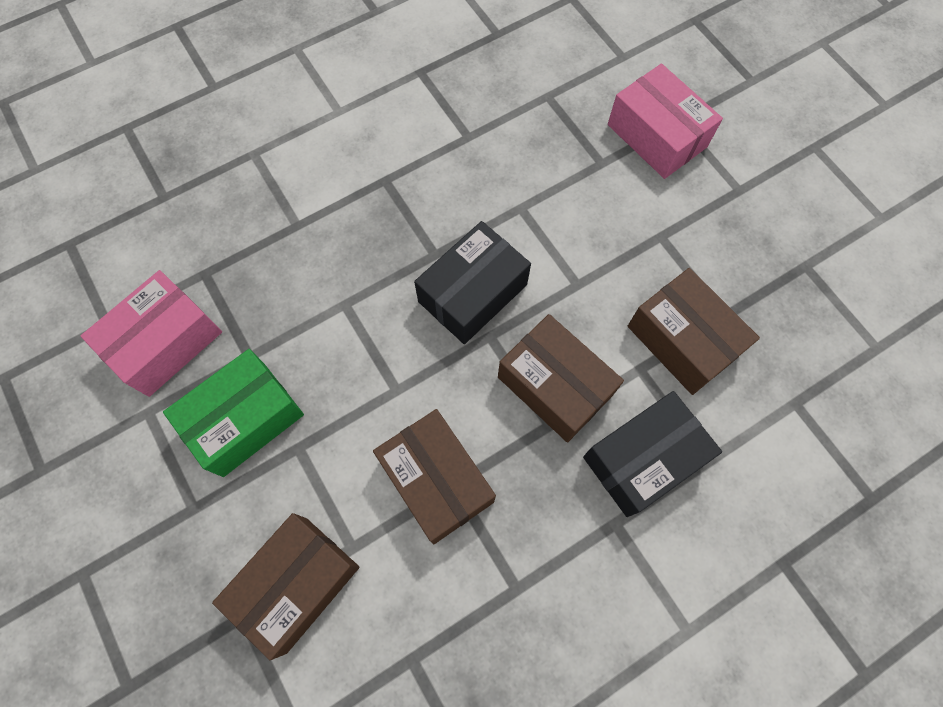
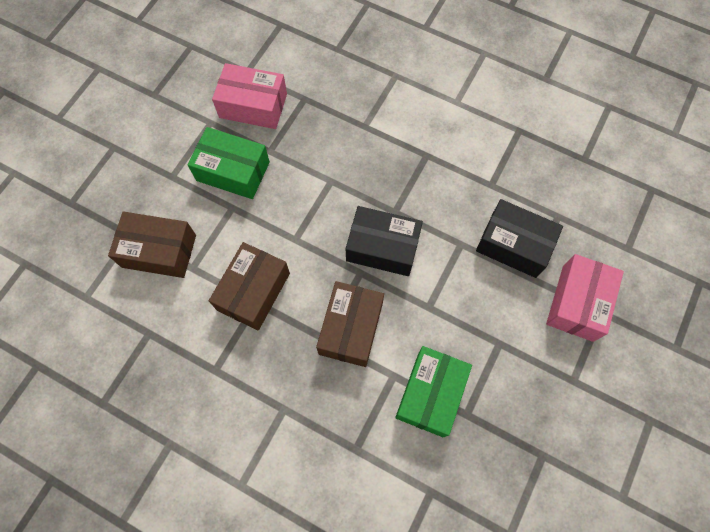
camera: 60 degrees right, 0 degrees up
(643, 459) = (334, 406): black box -> black box (514, 245)
(683, 340) = (430, 394): brown box -> green box

